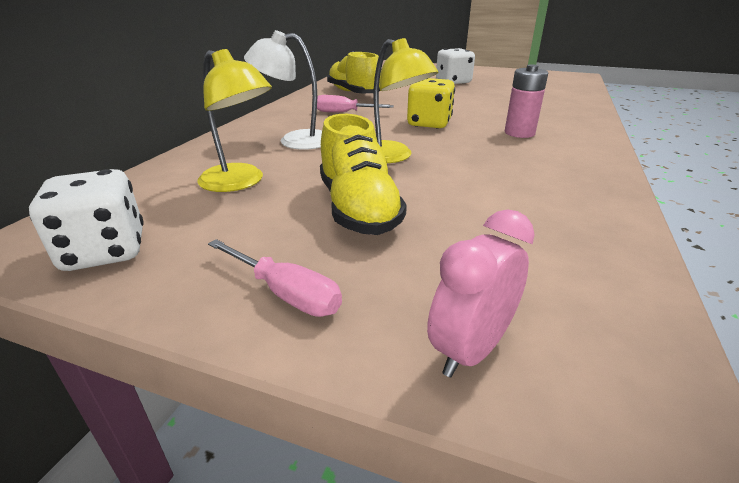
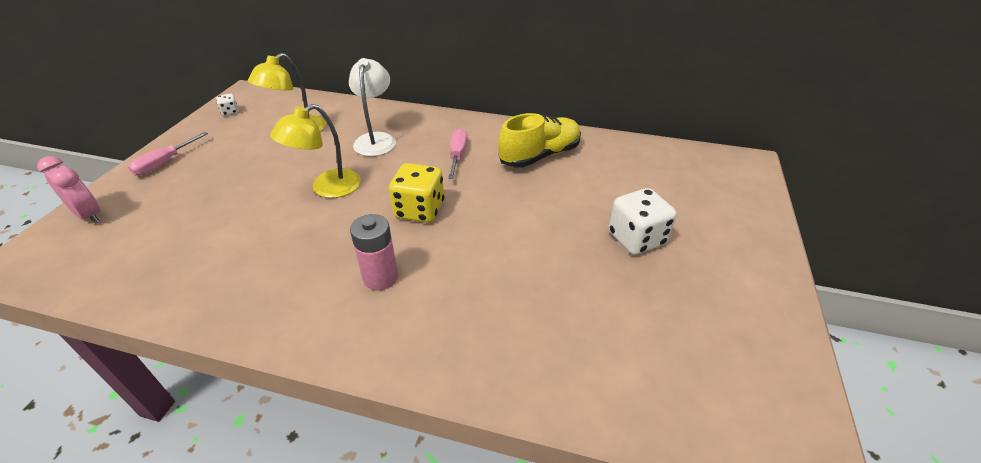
camera: 85 degrees right, 10 degrees up
(105, 251) = (230, 112): white dice -> white dice, size x0.49
(358, 208) = (240, 177): yellow shoe -> none

